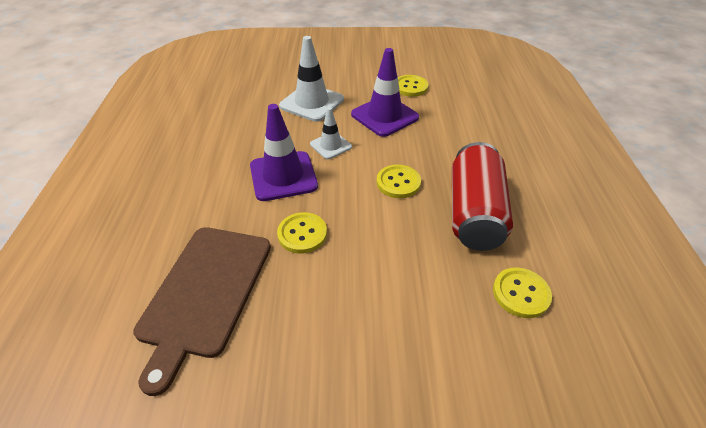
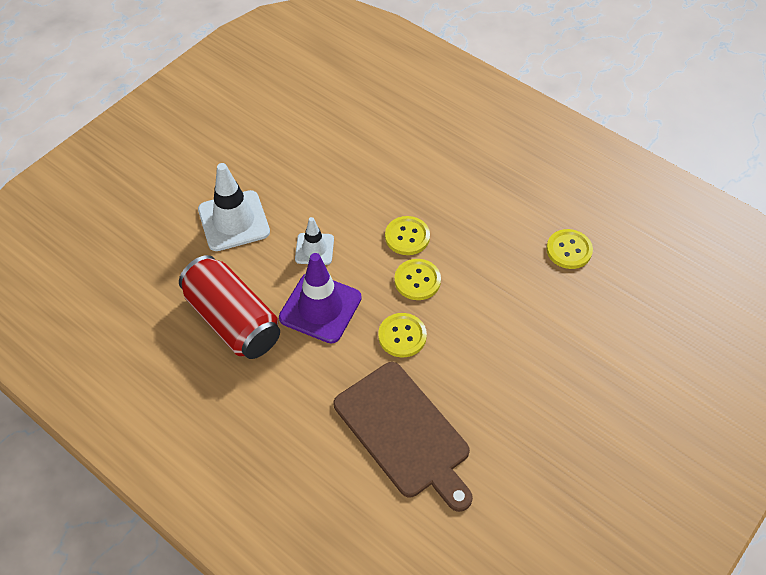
camera: 50 degrees left, 10 degrees up
(384, 116) = (314, 183): purple traffic cone -> none
(410, 87) = (292, 133): yellow button -> yellow button (417, 280)
(474, 212) = (482, 216): red can -> red can (233, 320)

